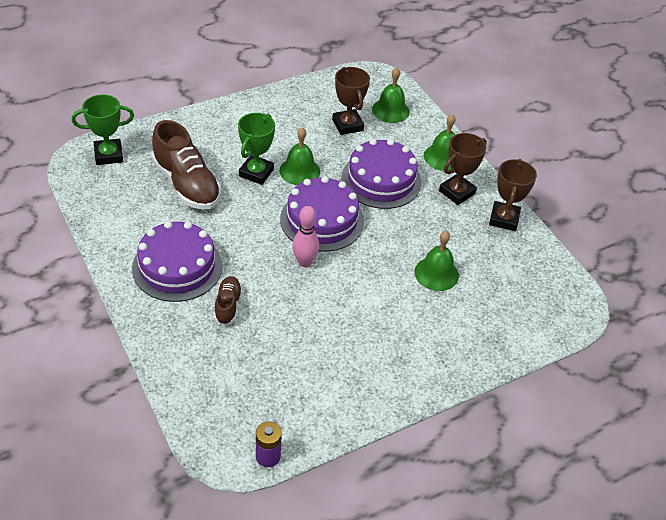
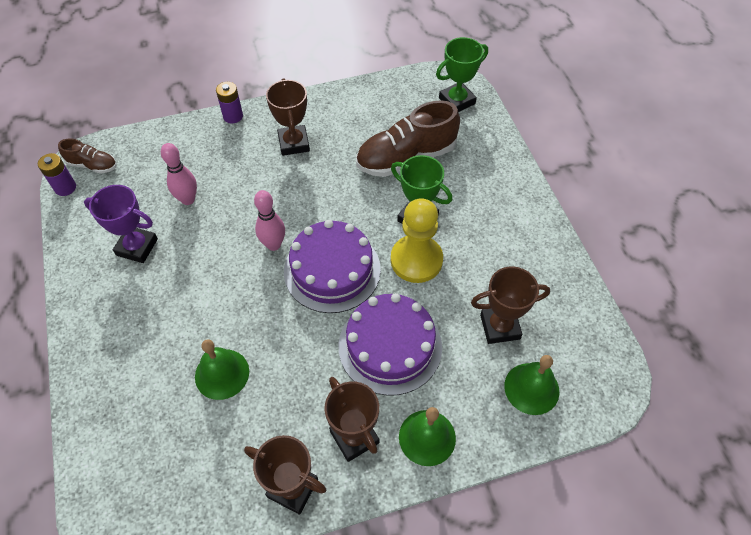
camera: 105 degrees right, 10 degrees up
(108, 155) = (457, 101): green trophy -> green trophy turned 60 degrees clockwise
(141, 325) = (233, 116): none -> purple battery
(177, 267) = (294, 143): purple cake -> brown trophy
(228, 305) = (235, 176): brown shoe -> brown shoe (92, 165)
(264, 338) = (188, 199): none -> pink bowling pin
(299, 171) = (416, 260): green bell -> yellow pawn
(331, 365) = (137, 247): none -> purple trophy

